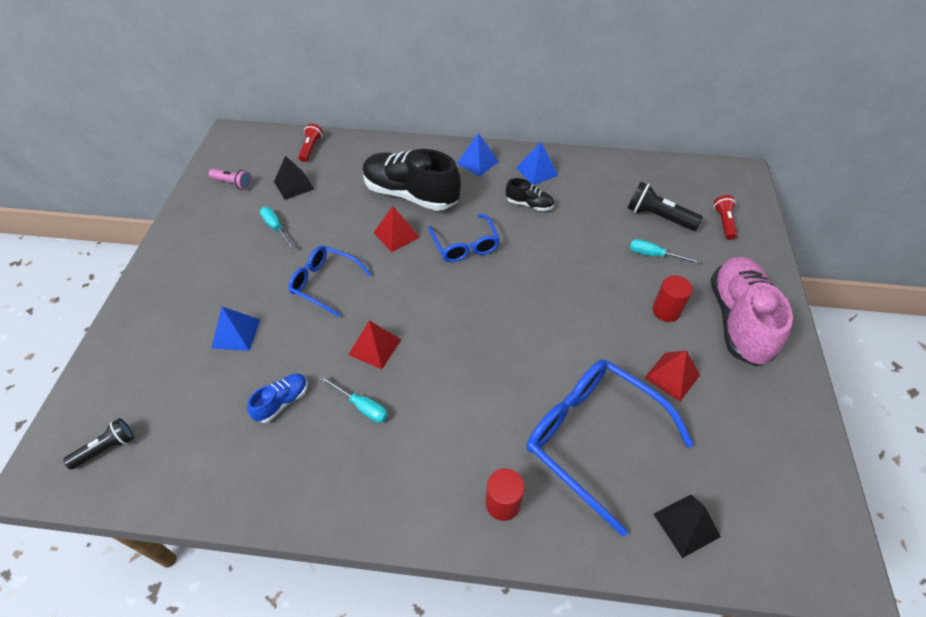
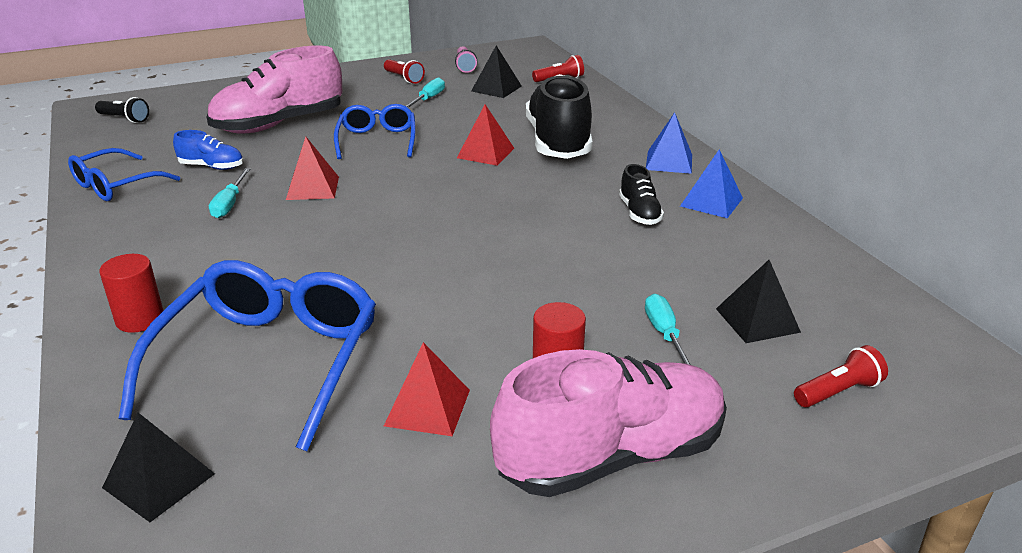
camera: 60 degrees right, 20 degrees down
(219, 226) = (404, 78): none -> red flashlight
(236, 333) = (279, 124): blue pyramid -> pink shoe
(465, 246) = (514, 193): blue glasses -> blue glasses (115, 185)
(658, 217) = (757, 320): black flashlight -> black pyramid

